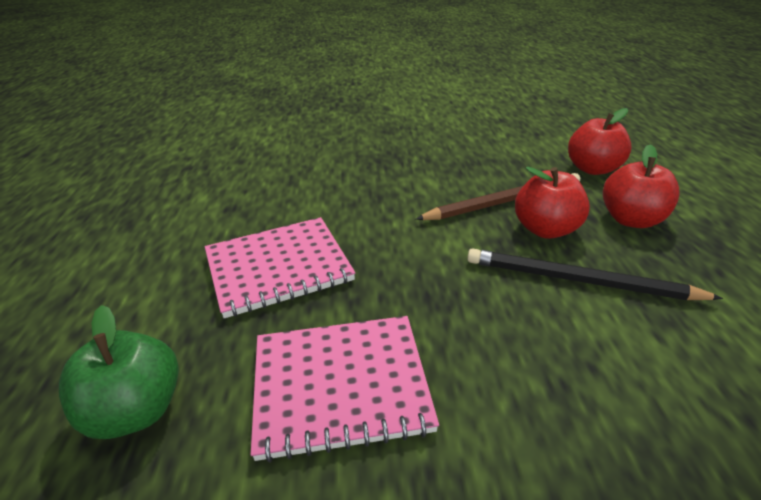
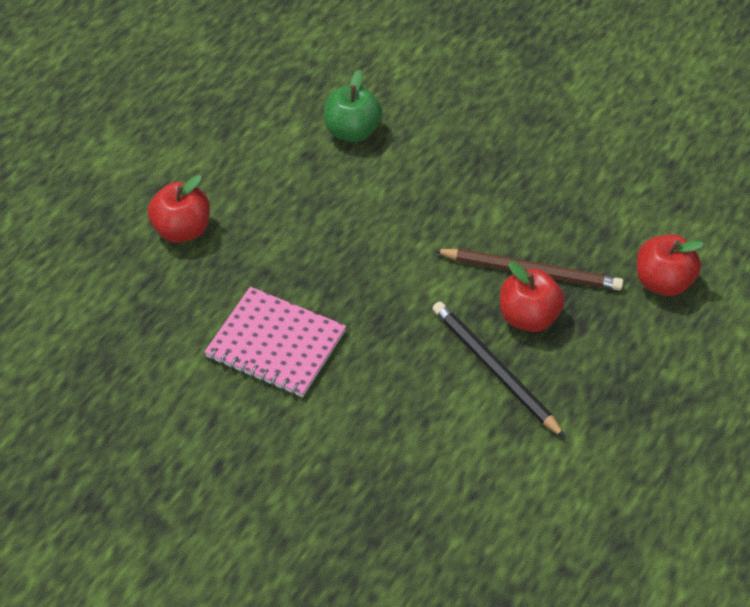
camera: 35 degrees right, 15 degrees up
(136, 410) = (165, 295): green apple -> green apple (352, 131)
(278, 267) = (302, 238): pink notebook -> none
(630, 219) = (611, 349): red apple -> red apple (182, 230)

